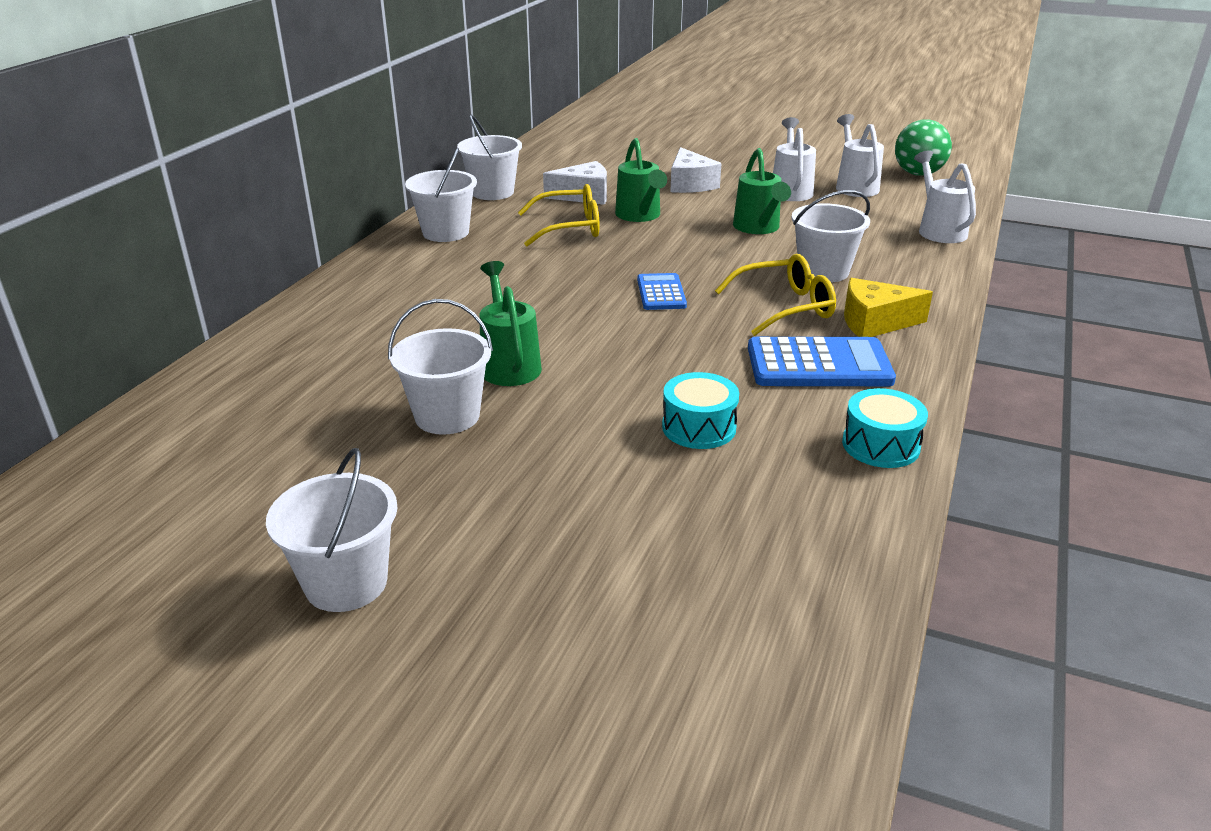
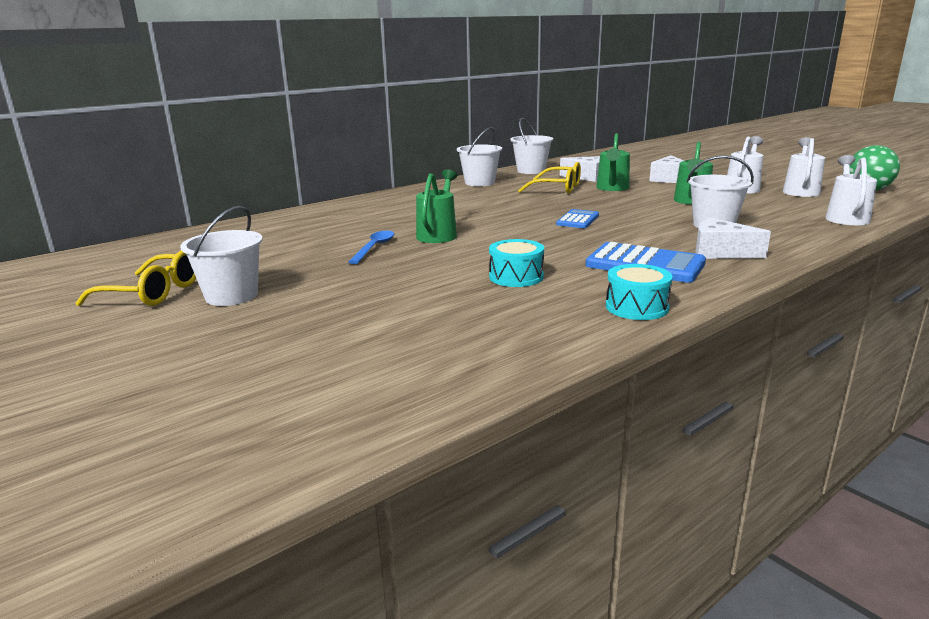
camera: 30 degrees right, 10 degrees down
(447, 416) = (374, 248): white bucket -> blue spoon
(785, 307) = (658, 236): yellow glasses -> yellow glasses (153, 293)
(874, 322) = (720, 252): yellow cheese -> white cheese

